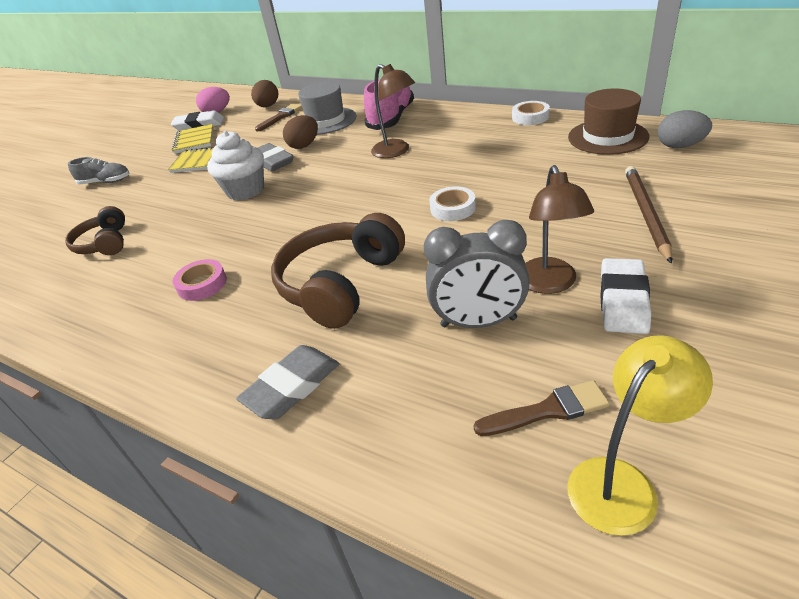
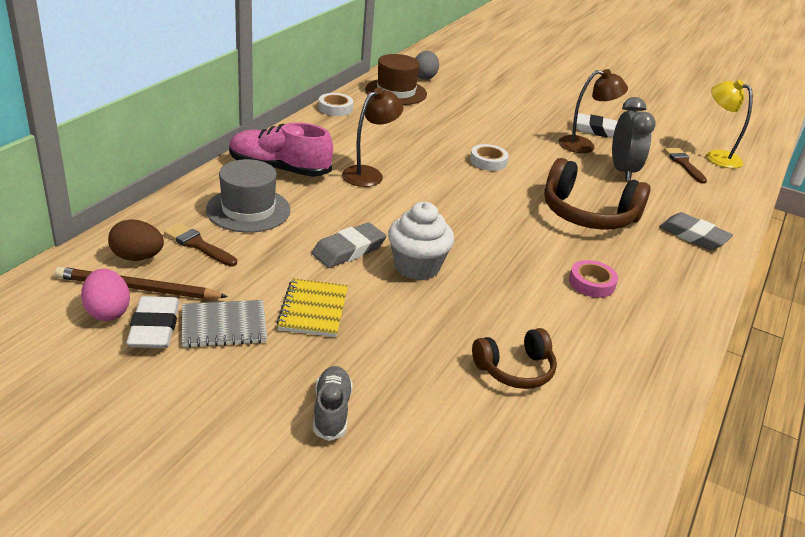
camera: 100 degrees left, 5 degrees down
(194, 140) = (224, 326): yellow notebook -> grey notebook
(304, 145) = (315, 227): brown egg -> none
(645, 213) = (510, 106): brown pencil -> brown pencil (138, 288)

